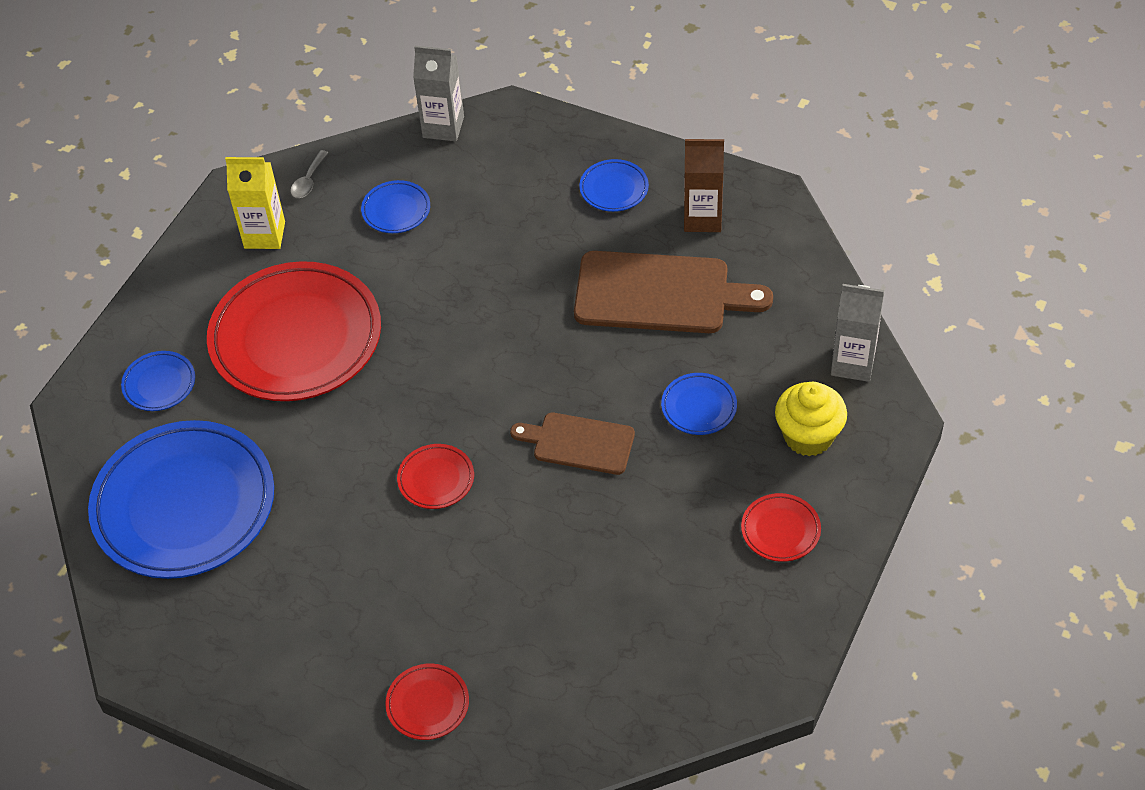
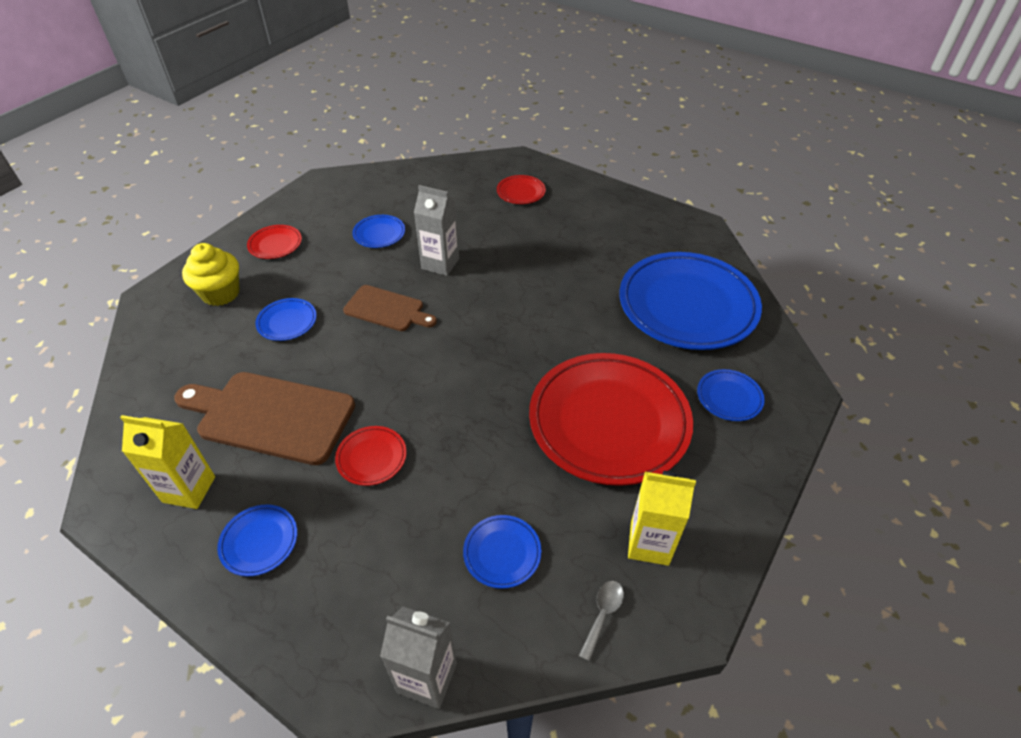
camera: 175 degrees left, 5 degrees down
(436, 479) = (498, 299): red plate -> red plate (371, 458)
(634, 574) = (379, 234): none -> blue plate
(702, 218) = (189, 489): brown carton -> yellow carton
(853, 363) = (152, 337): grey carton -> grey carton (440, 264)

